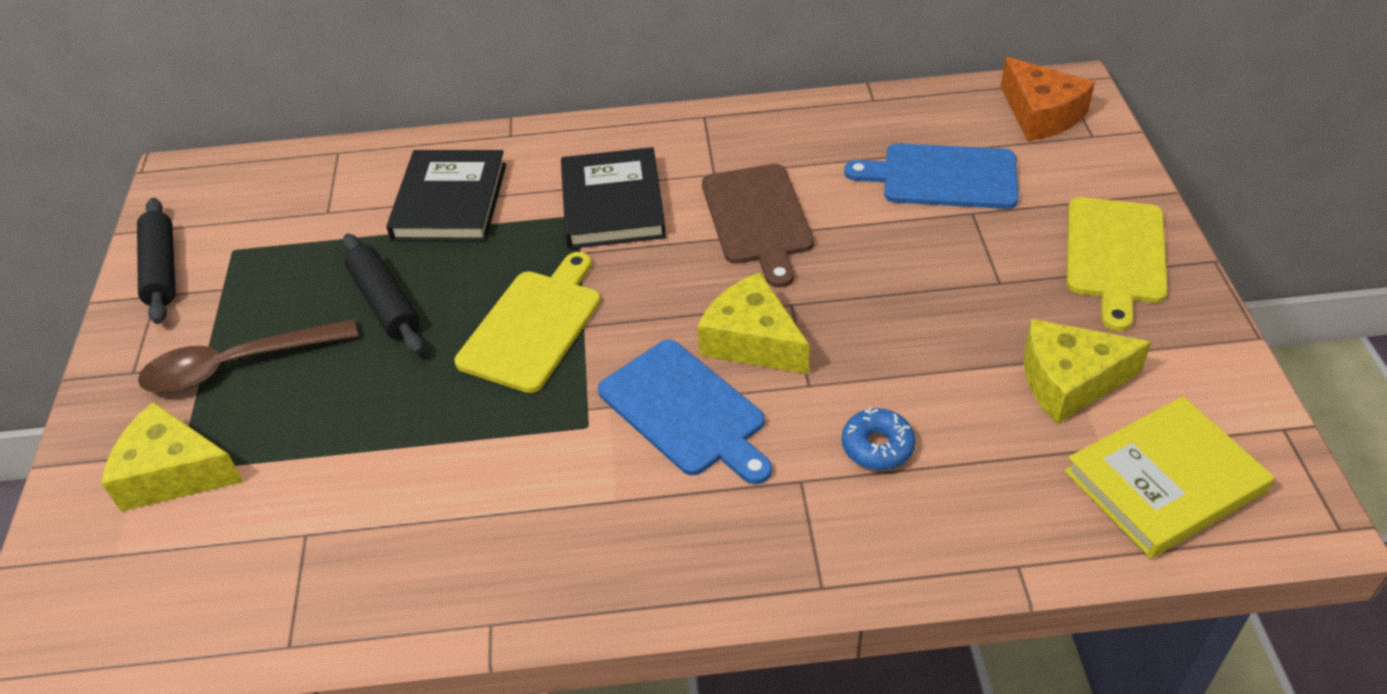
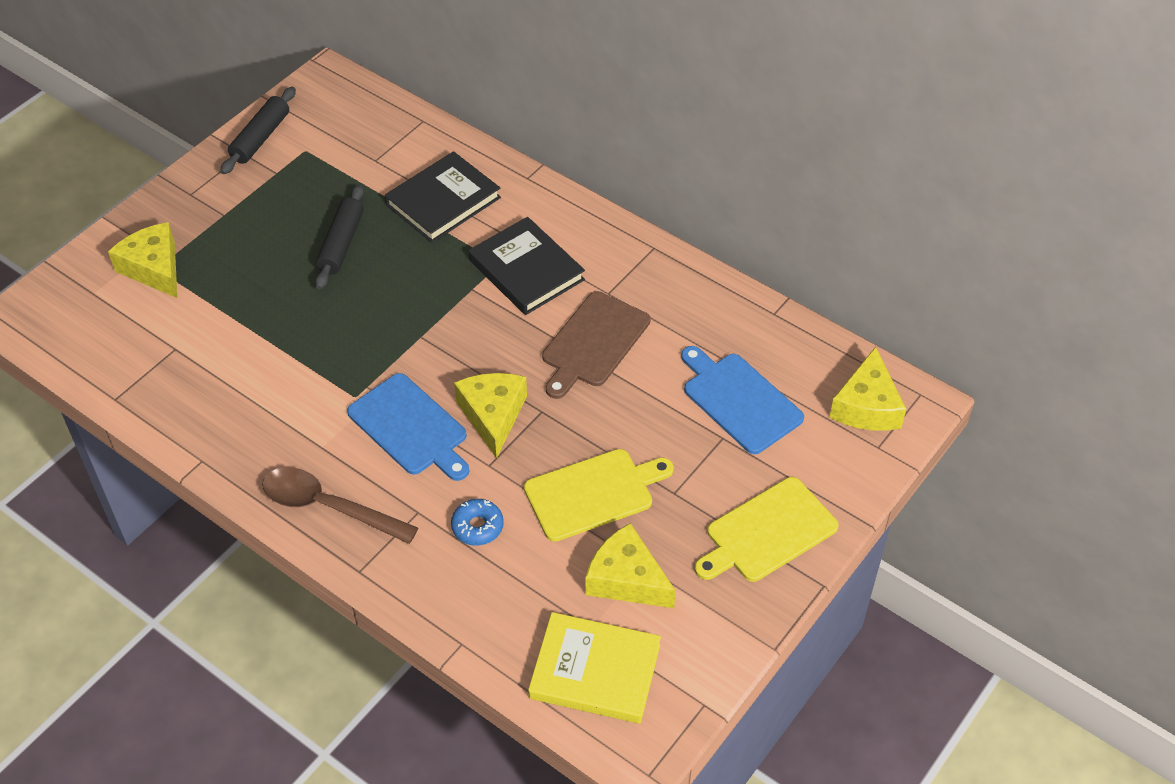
camera: 40 degrees right, 5 degrees up
(236, 365) = (237, 227): brown spoon -> brown spoon (328, 506)
(533, 326) = (396, 316): yellow cutting board -> yellow cutting board (593, 493)
(612, 204) = (526, 270): black book -> black book turned 75 degrees counterclockwise
(685, 411) = (410, 427): blue cutting board -> blue cutting board turned 45 degrees counterclockwise
(1040, 114) = (866, 406): orange cheese -> yellow cheese

